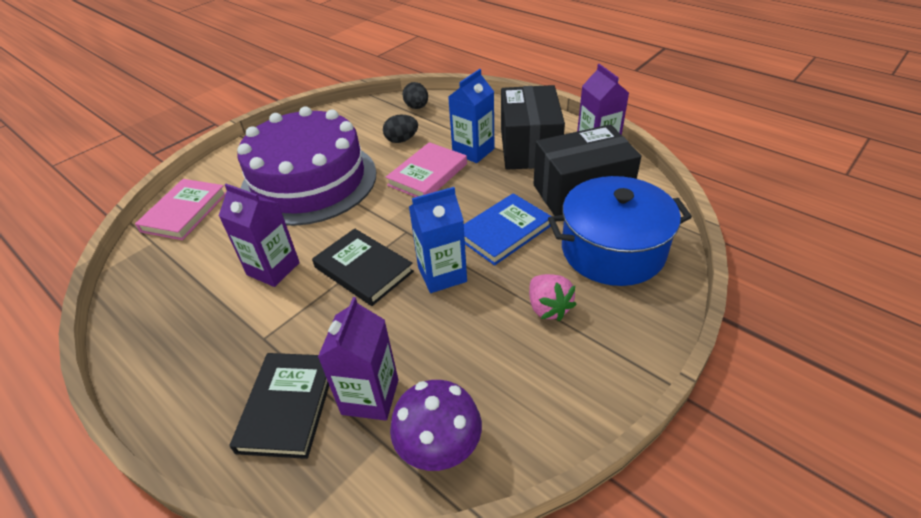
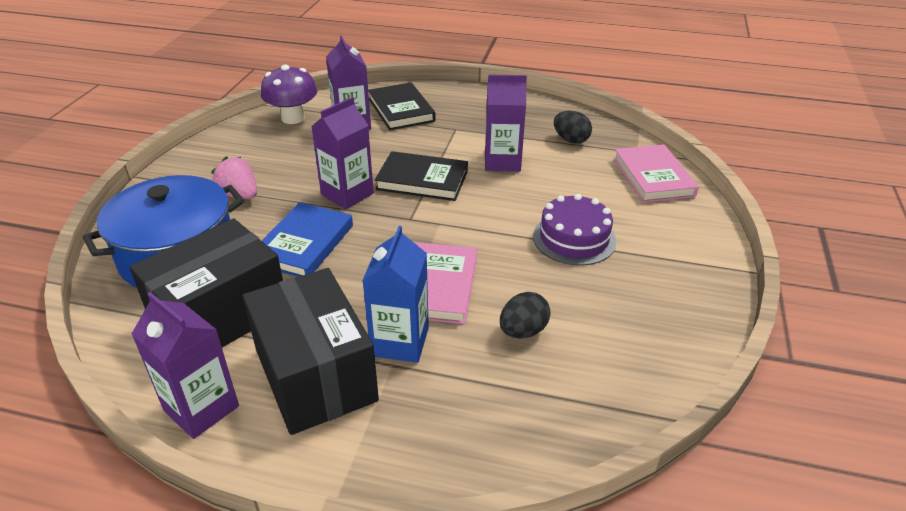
camera: 150 degrees right, 5 degrees down
(309, 181) = (574, 238): purple cake -> purple cake, size x0.48
(417, 107) = (565, 413): black egg -> black egg (570, 140)
(442, 274) = (347, 194): blue carton -> purple carton

